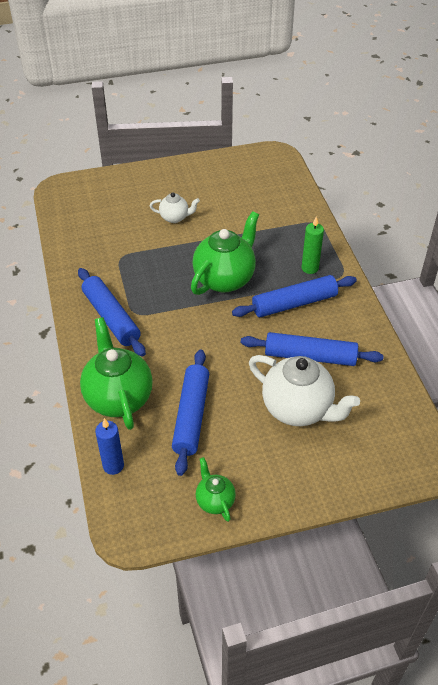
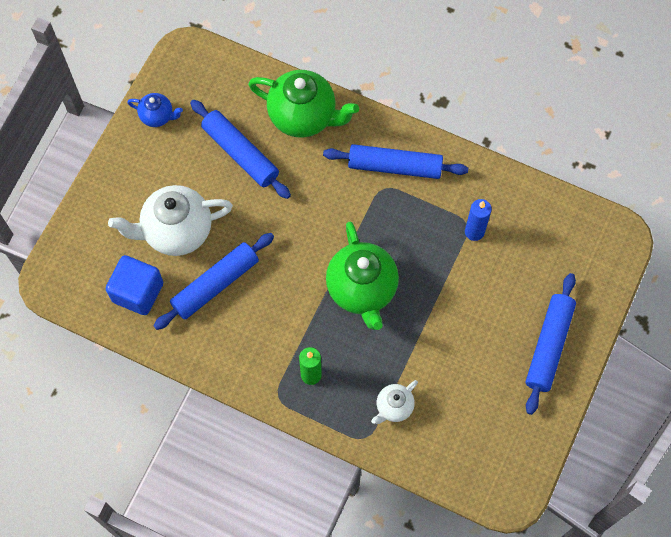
camera: 130 degrees right, 20 degrees up
(113, 466) = (245, 74): blue candle -> blue candle (474, 232)
(175, 217) = (485, 310): white teapot -> white teapot (394, 407)
(215, 501) = (157, 116): green teapot -> blue teapot
(294, 303) = (281, 323): blue rolling pin -> blue rolling pin (548, 346)
(369, 397) = (138, 292): none -> blue cube

